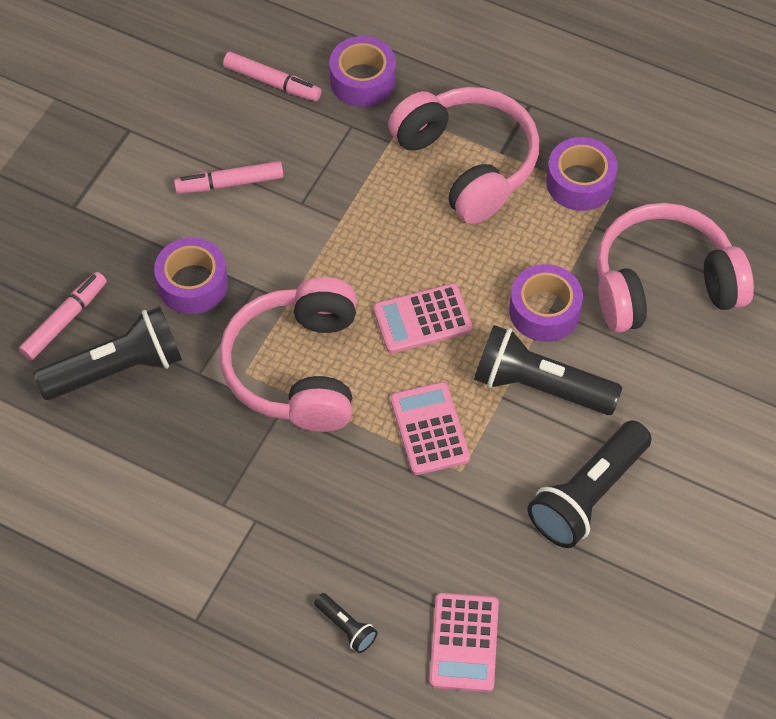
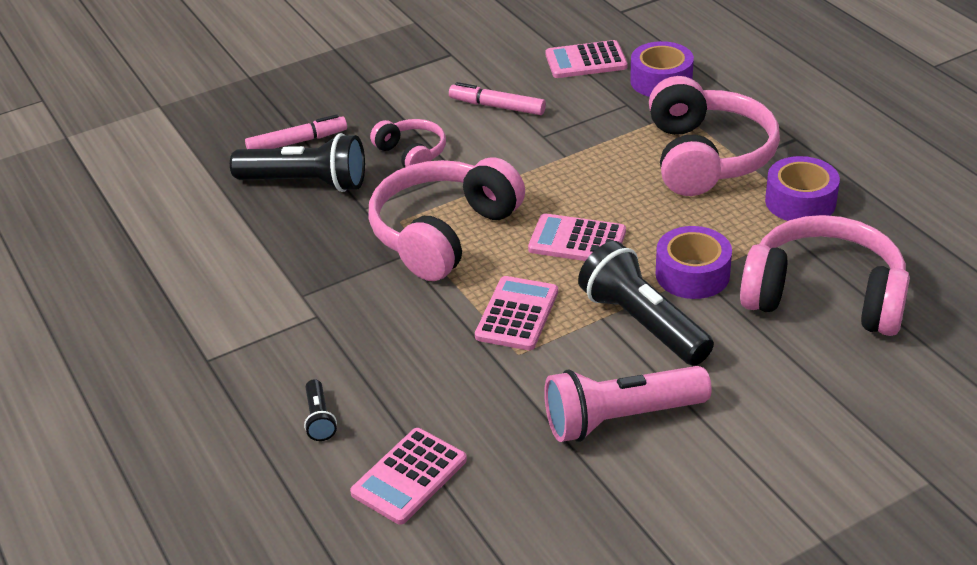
camera: 35 degrees right, 20 degrees down
(193, 284) = (411, 154): purple tape -> pink headphones
(272, 82) = (586, 61): pink marker -> pink calculator
(588, 495) = (620, 418): black flashlight -> pink flashlight

